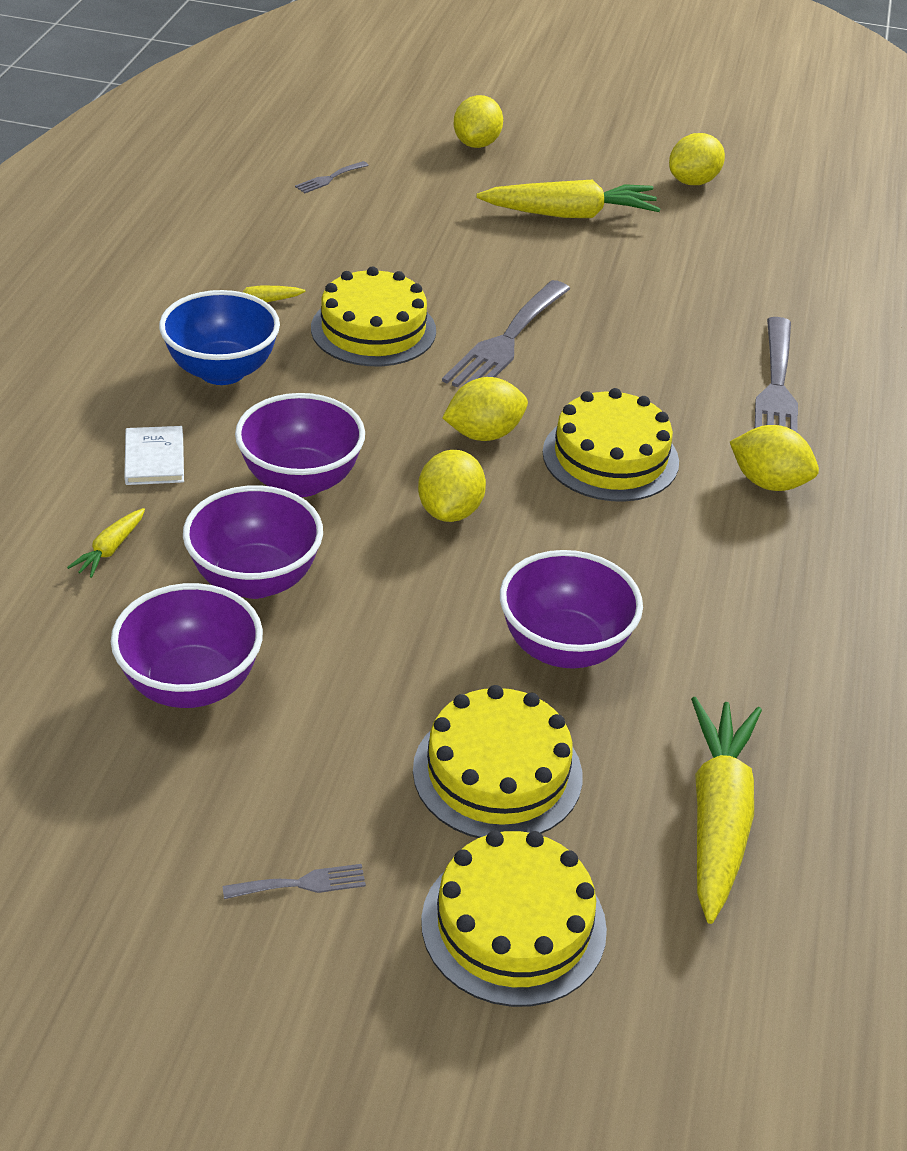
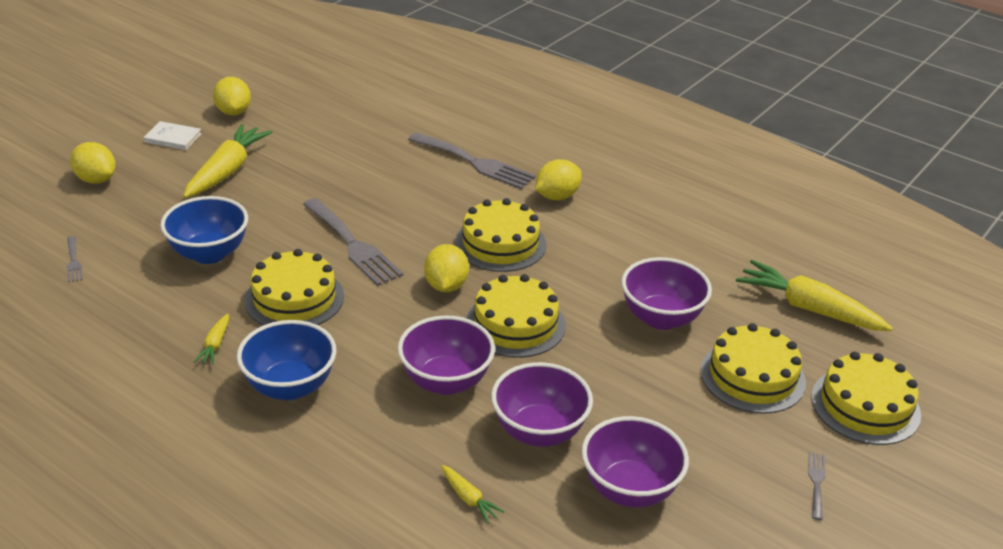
camera: 65 degrees left, 5 degrees down
(154, 459) = (375, 450): white book -> white book (173, 138)
(408, 251) = (209, 253): none -> blue bowl
(450, 511) = (515, 324): yellow lemon -> yellow cake

